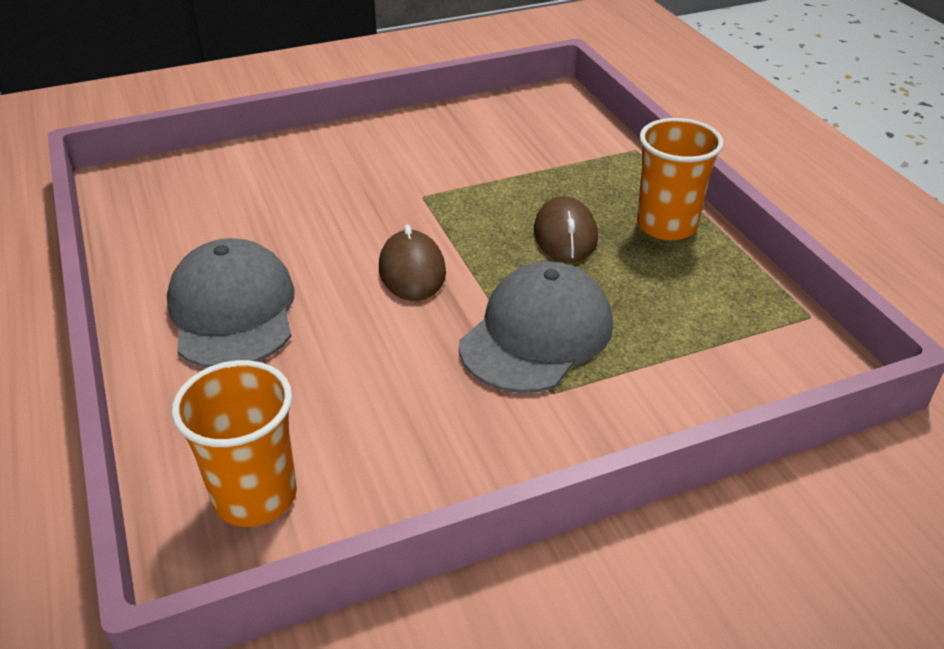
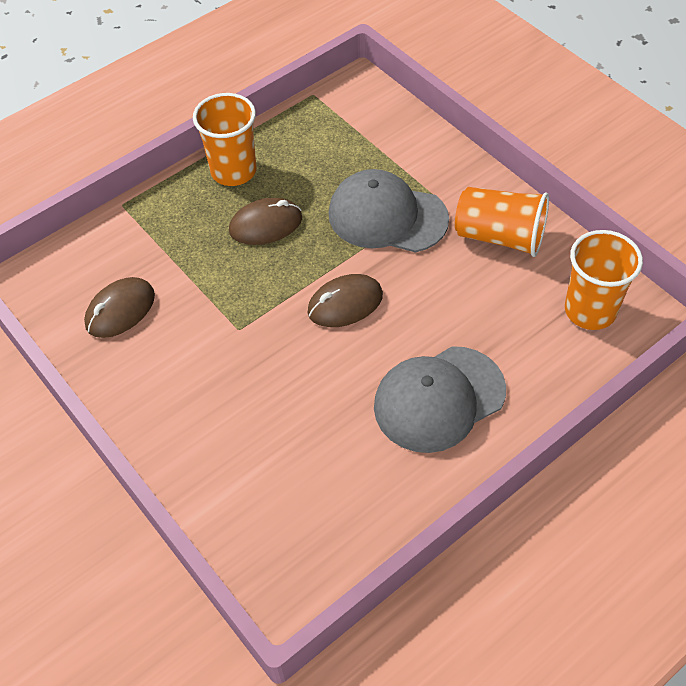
camera: 105 degrees left, 15 degrees up
(446, 438) = (500, 236): none -> orange cup
(488, 135) = (120, 310): none -> brown mouse

